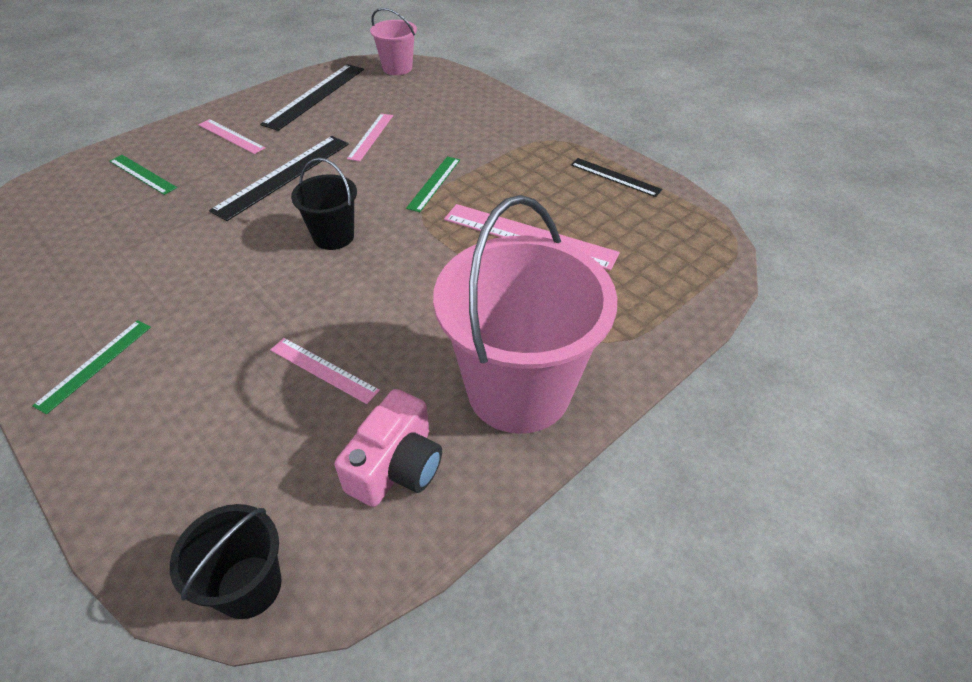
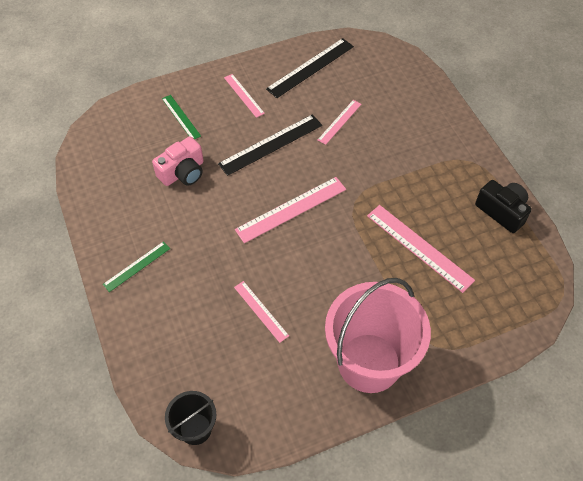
camera: 20 degrees right, 10 degrees up
(333, 236) = (291, 209): black bucket -> pink ruler
(396, 466) = (285, 387): pink camera -> pink camera (183, 172)
(397, 68) = (379, 51): pink bucket -> none
(434, 183) = (370, 180): green ruler -> none
(615, 177) = (502, 211): black ruler -> black camera

